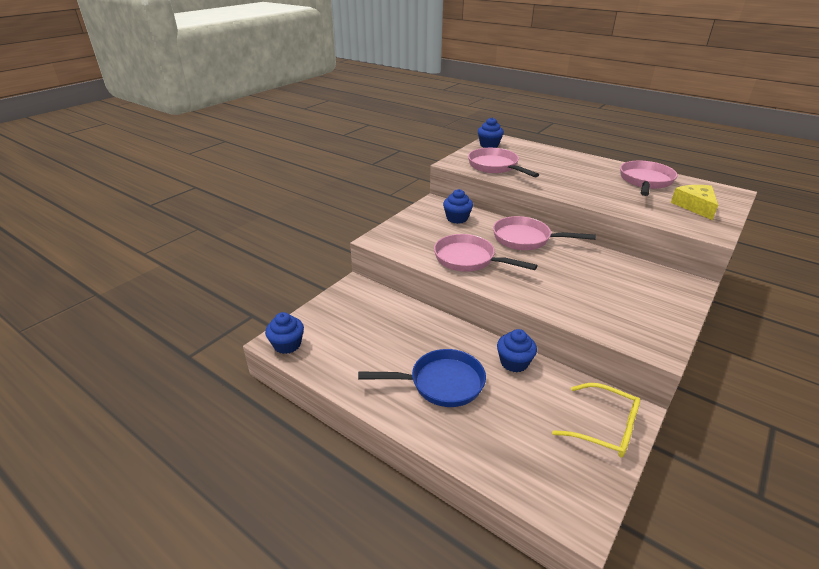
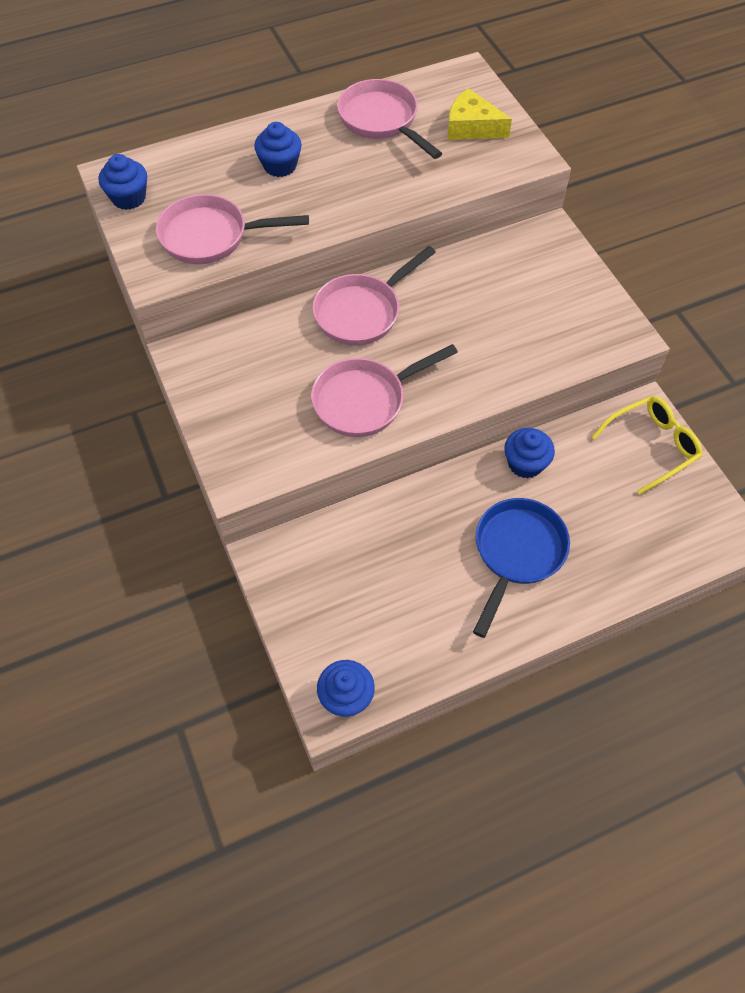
camera: 60 degrees left, 25 degrees up
(457, 218) = (252, 354): blue cupcake -> blue cupcake (280, 166)

